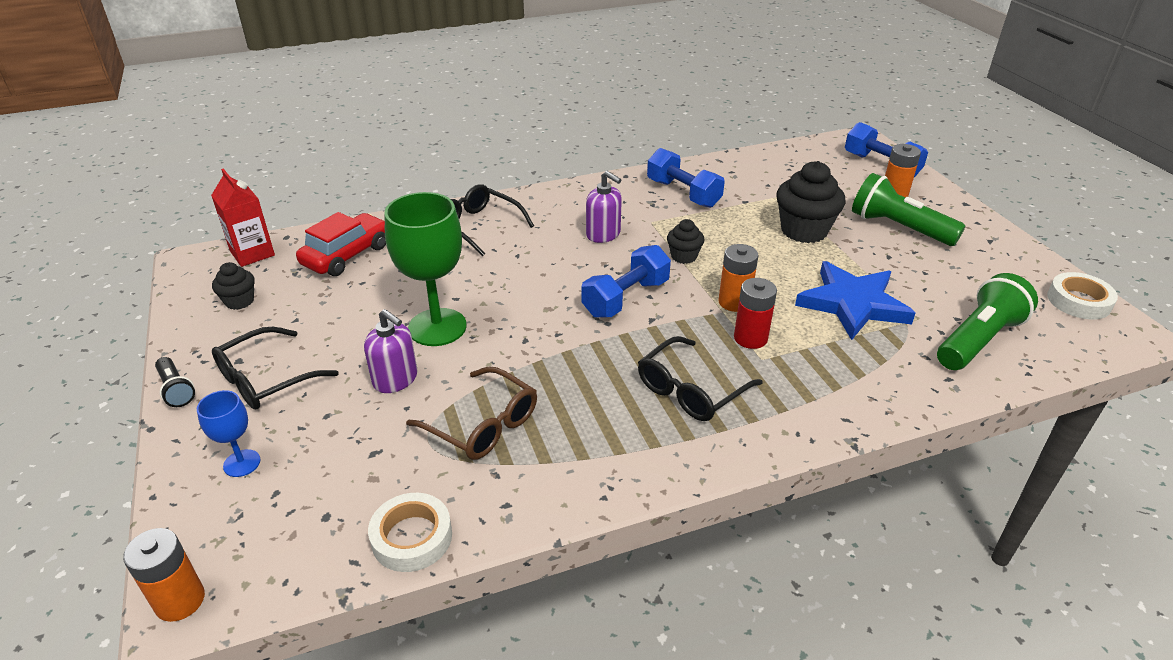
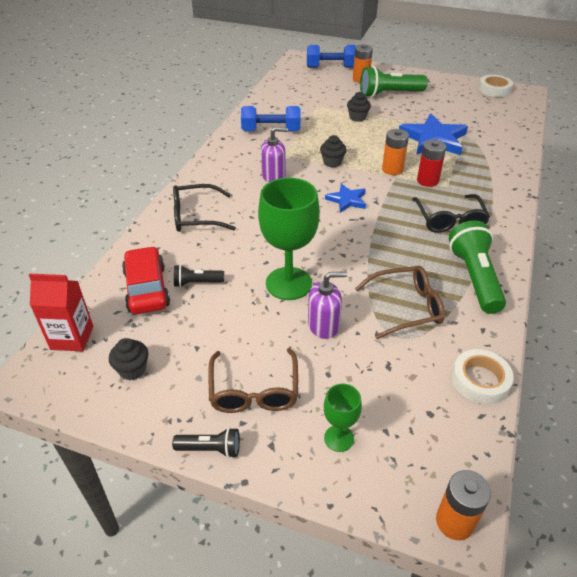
camera: 50 degrees left, 5 degrees up
(242, 463) = (339, 438): blue goblet -> green goblet
(266, 379) = (254, 391): black glasses -> brown glasses
(381, 276) = (197, 283): none -> black flashlight
(626, 298) = (347, 200): blue dumbbell -> blue star
(804, 231) = (357, 117): black cupcake -> black cupcake, size x0.54
(978, 340) = (494, 126): green flashlight -> green flashlight (474, 278)

